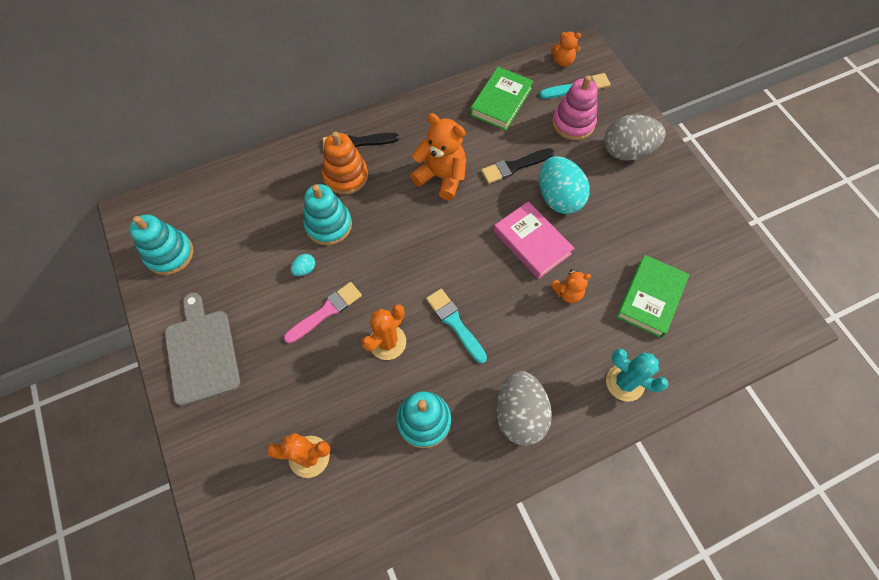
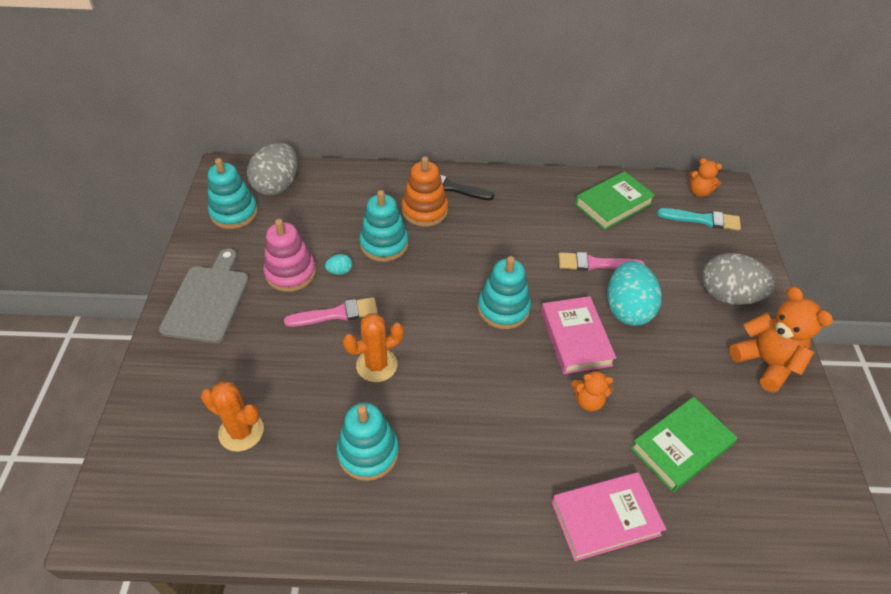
camera: 25 degrees right, 15 degrees down
(441, 177) = (515, 245): orange teddy bear -> orange teddy bear (765, 362)
(455, 323) = (452, 377): turquoise brush -> none
(462, 242) = (503, 309): none -> turquoise stacking toy
(514, 166) = (595, 264): black brush -> pink brush
(519, 414) = (469, 493): grey egg -> grey egg (277, 185)
(573, 123) = (680, 249): pink stacking toy -> pink stacking toy (290, 273)
(625, 382) = (605, 518): turquoise cactus -> pink book

